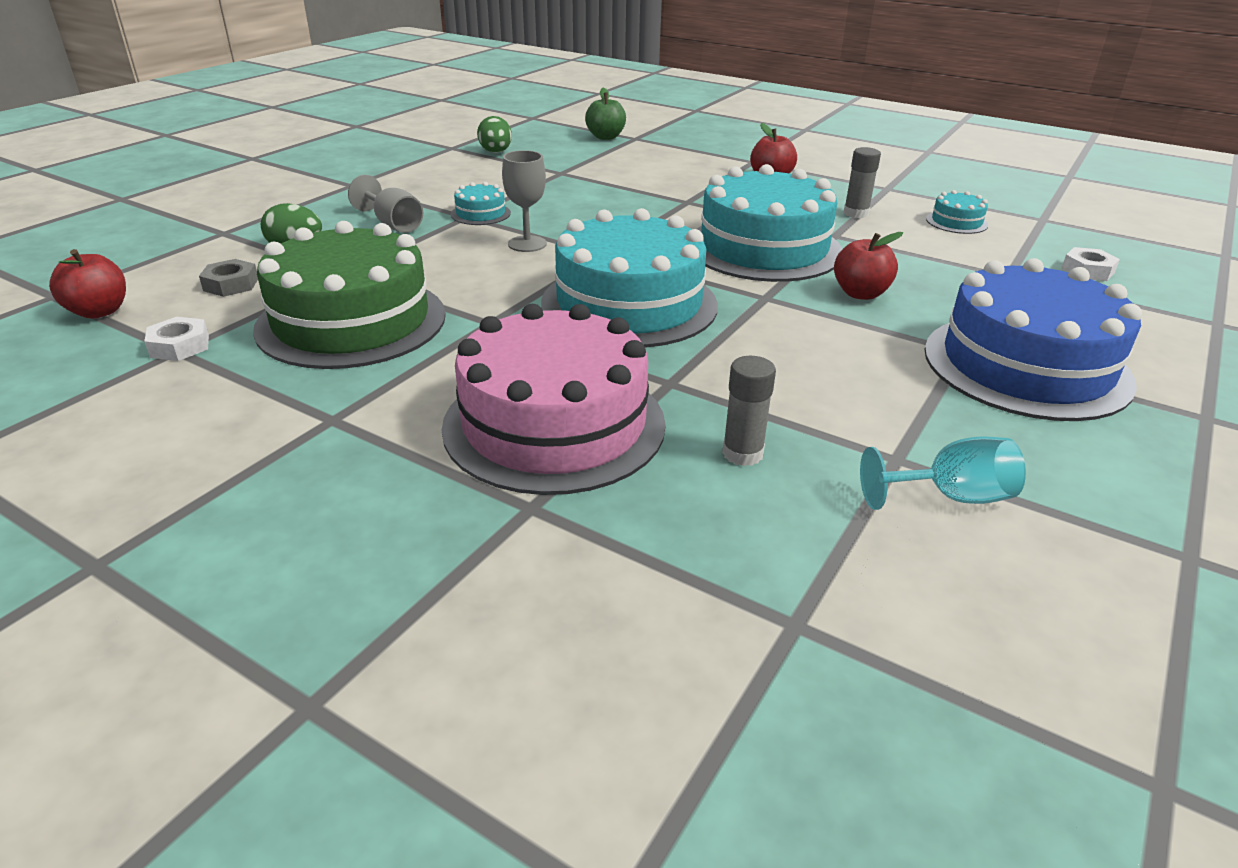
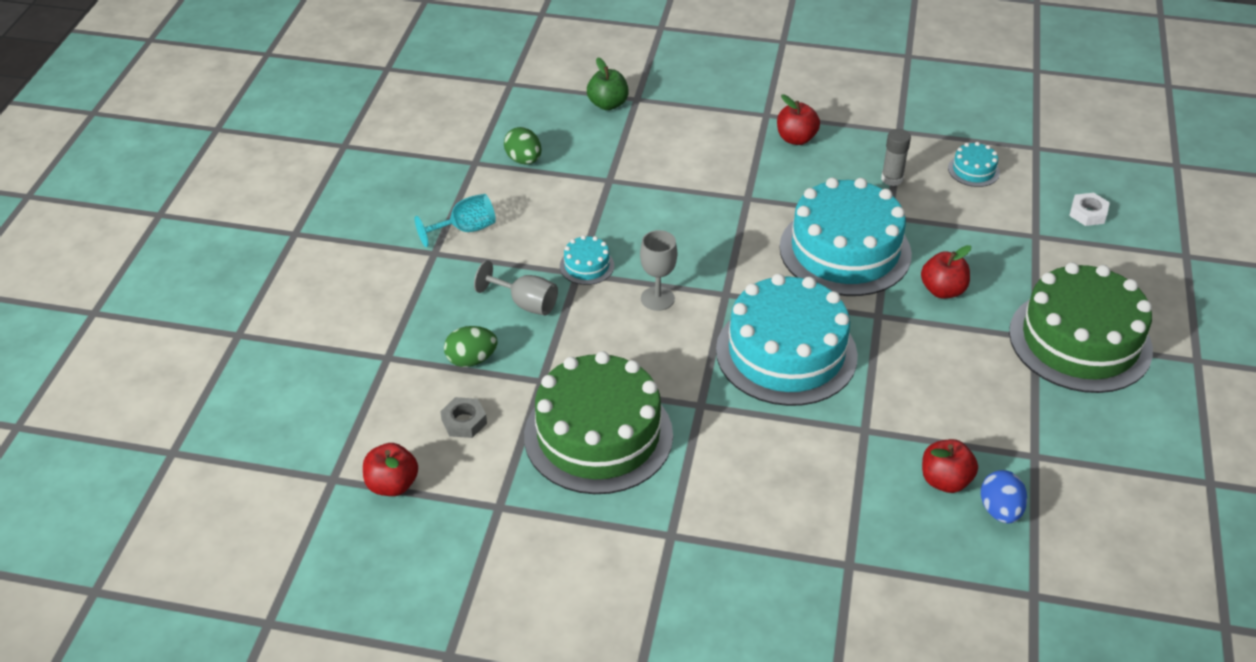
camera: 20 degrees left, 10 degrees up
(180, 346) = (496, 501): white nut -> none
(554, 424) = (816, 493): pink cake -> none
(742, 453) = (945, 481): grey glue stick -> red apple
(804, 504) = (1000, 510): none -> blue egg
(950, 497) = (1076, 478): turquoise goblet -> turquoise goblet (465, 229)
(1026, 365) = (1080, 341): blue cake -> green cake

